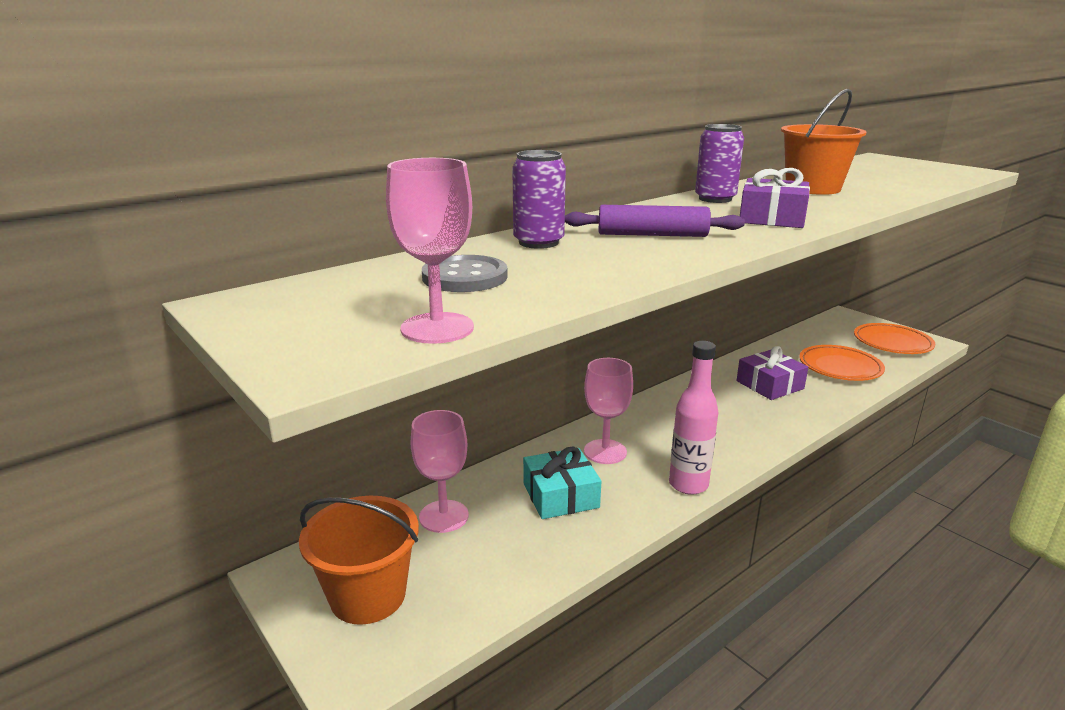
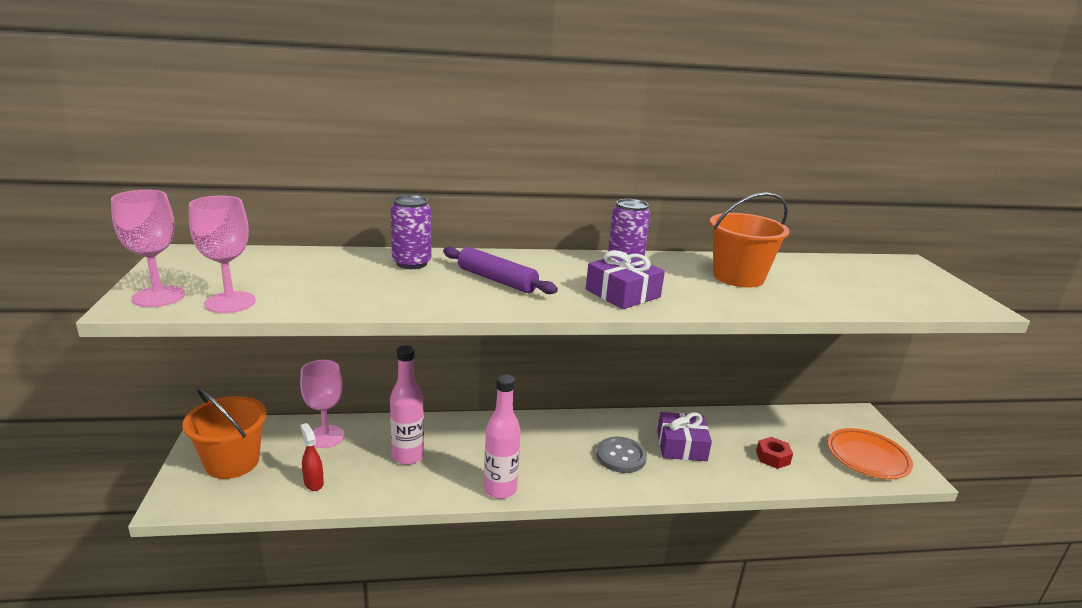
camera: 30 degrees right, 0 degrees up
(465, 277) = (315, 275): grey button -> grey button (621, 456)
(500, 569) = (313, 483): none -> red spray bottle
(560, 495) = (408, 456): turquoise gift -> pink bottle
(605, 452) = (477, 441): pink goblet -> pink goblet (158, 296)
(840, 367) = (772, 457): orange plate -> red nut

